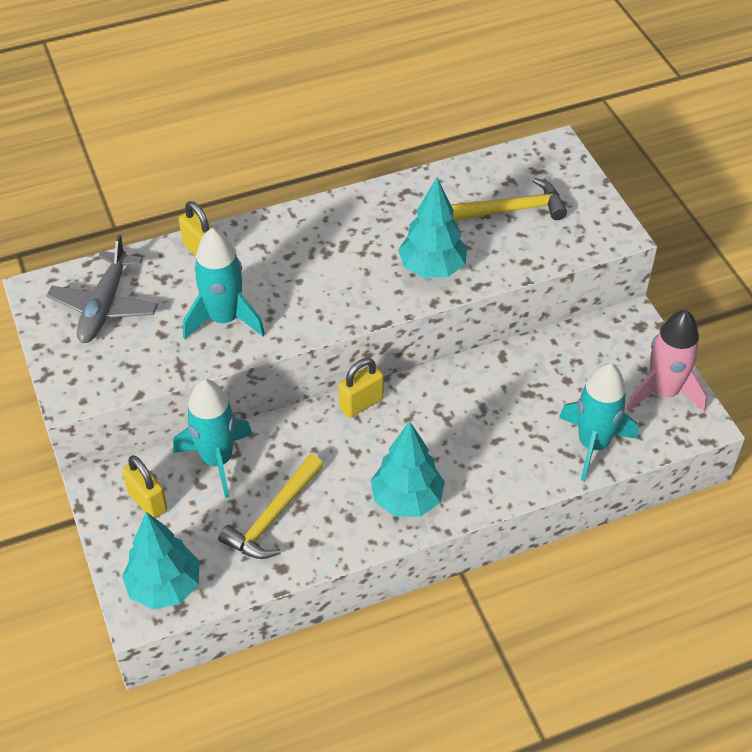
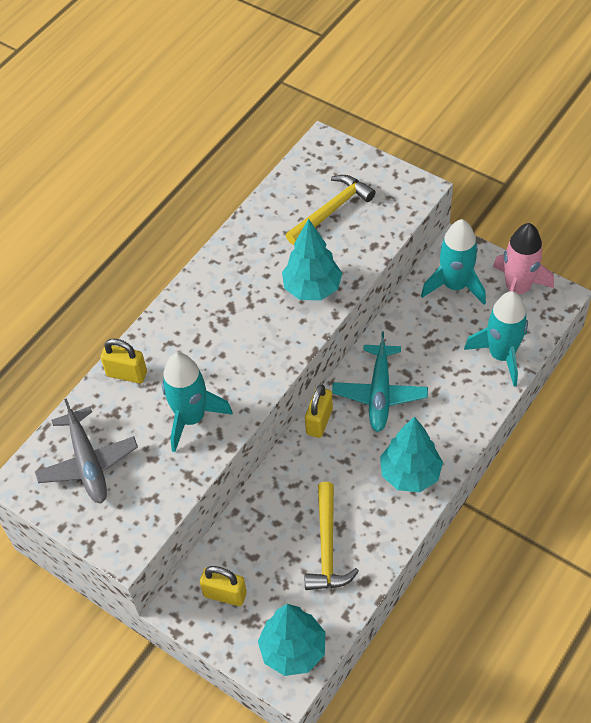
camera: 30 degrees left, 5 degrees up
(217, 460) = (250, 530): turquoise rocket -> turquoise rocket (455, 285)
(440, 411) = (379, 393): none -> turquoise plane

